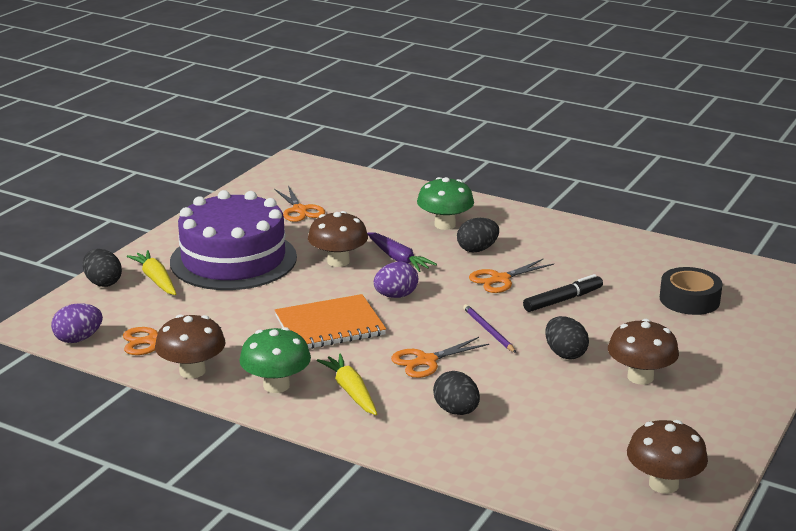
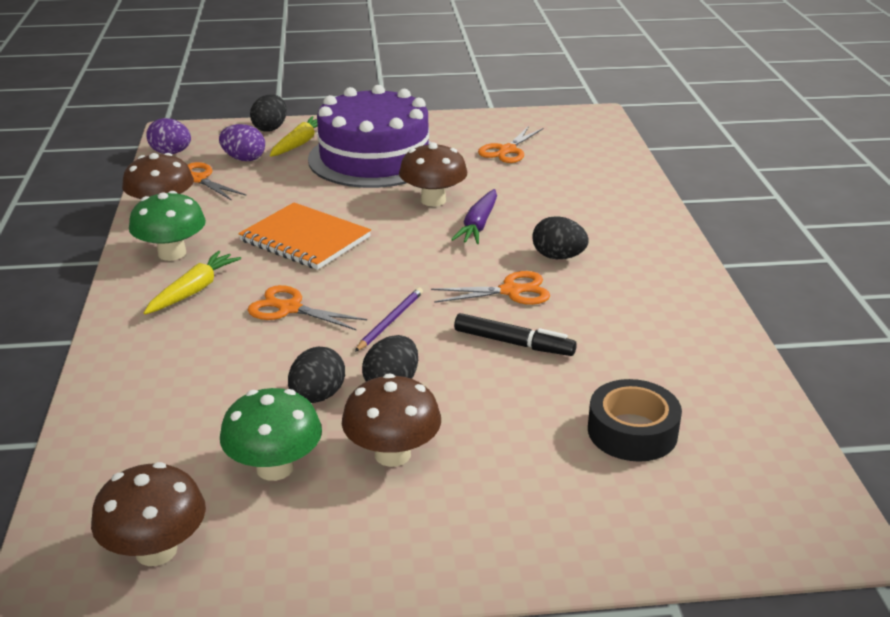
camera: 55 degrees right, 5 degrees up
(396, 296) = (401, 249): purple egg -> purple egg (244, 159)
(445, 225) = (586, 222): green mushroom -> green mushroom (275, 468)
(456, 411) = (206, 358): black egg -> black egg (317, 396)
(500, 279) = (511, 291): orange scissors -> orange scissors turned 150 degrees clockwise

